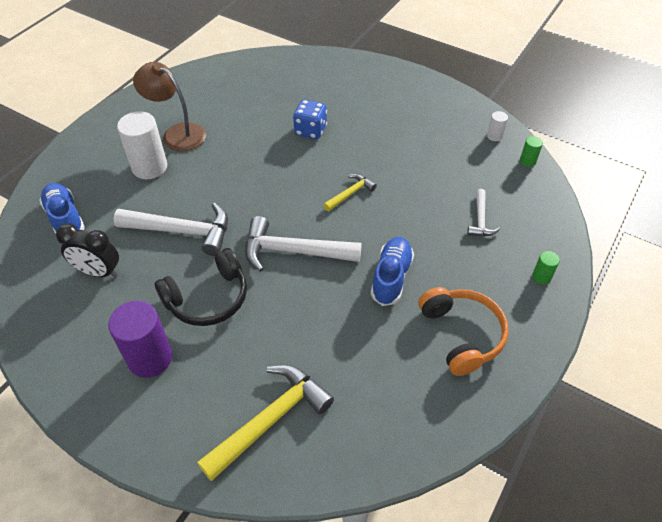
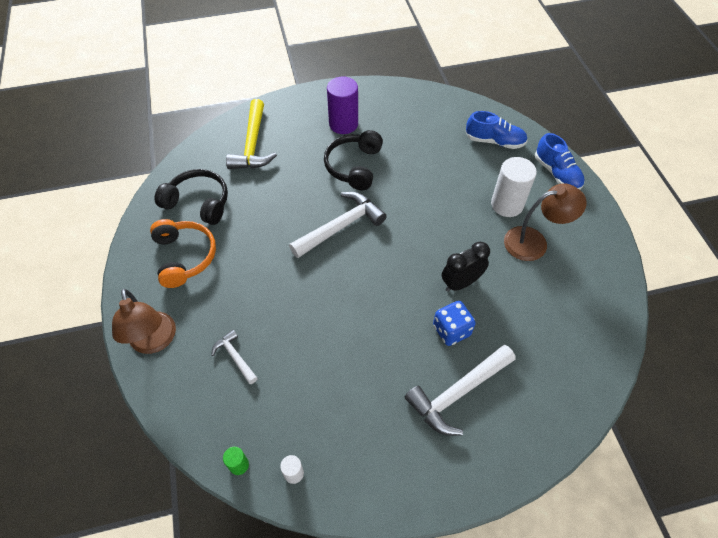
camera: 135 degrees right, 5 degrees up
(99, 272) = (429, 134): black clock -> black clock (461, 283)
(182, 231) = (422, 185): white hammer -> white hammer (457, 393)
(350, 193) = (353, 298): yellow hammer -> none
(391, 277) = (261, 259): blue shoe -> blue shoe (557, 173)
(400, 388) = (198, 203): none -> black headphones
(461, 335) = (184, 257): orange headphones -> orange headphones turned 135 degrees counterclockwise
(541, 277) = (154, 342): green cylinder -> brown lamp

